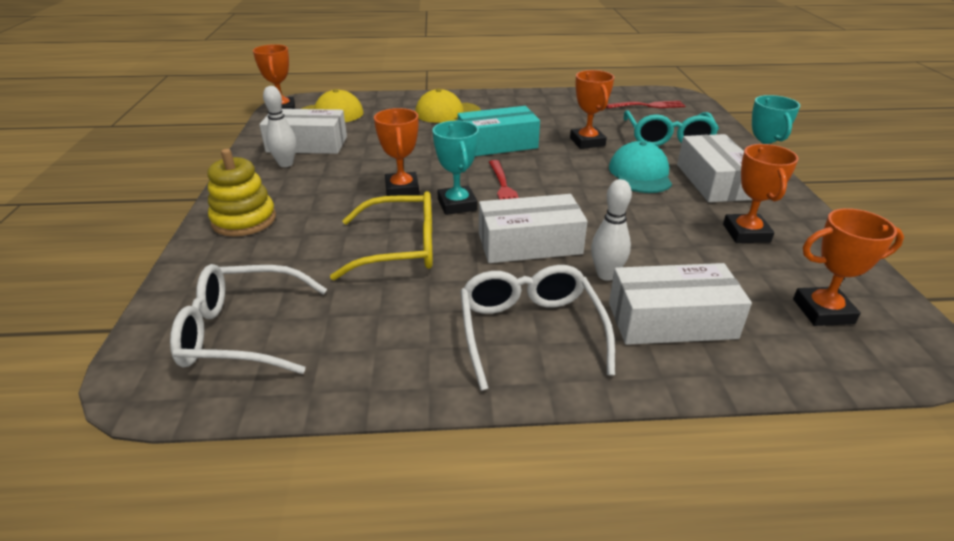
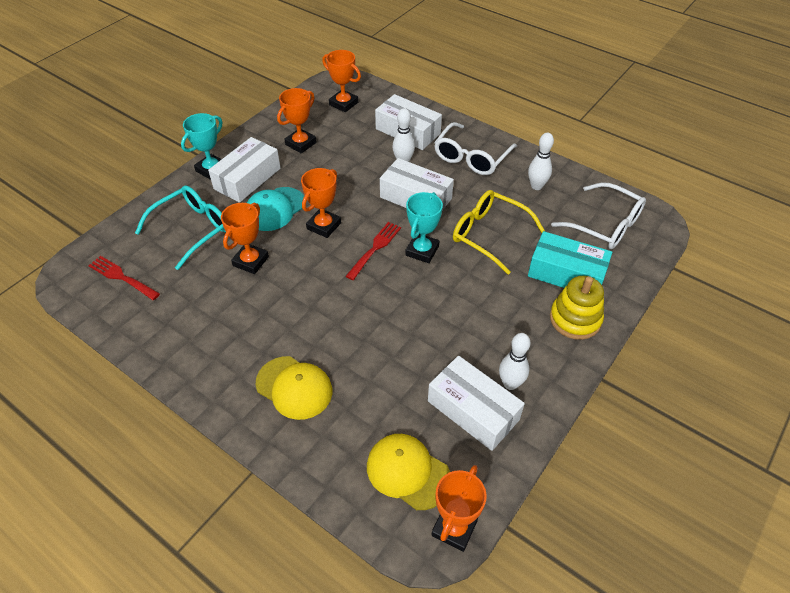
camera: 140 degrees left, 15 degrees up
(388, 338) = (536, 186): none -> white bowling pin
(402, 189) = (443, 288): orange trophy -> orange trophy (324, 226)
(497, 144) = (317, 301): turquoise box -> turquoise box (566, 273)

